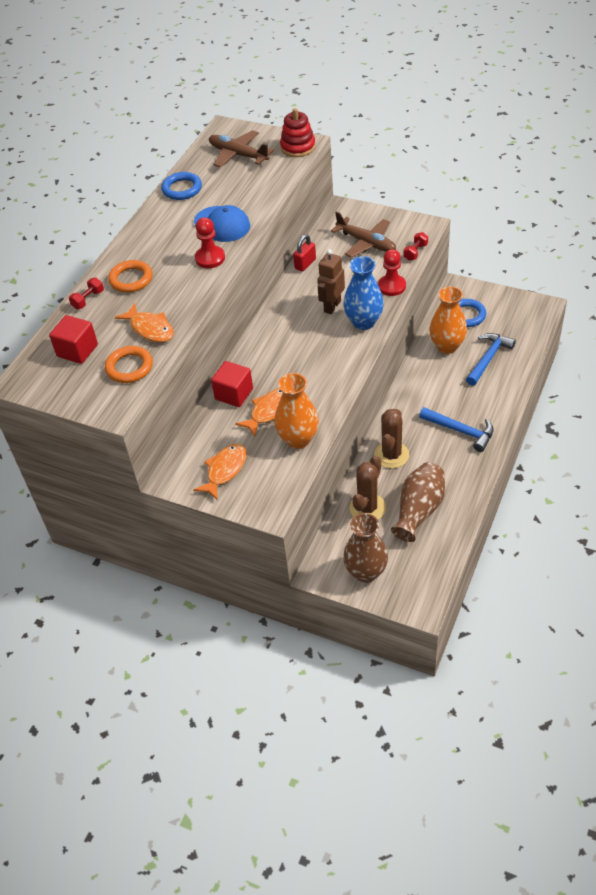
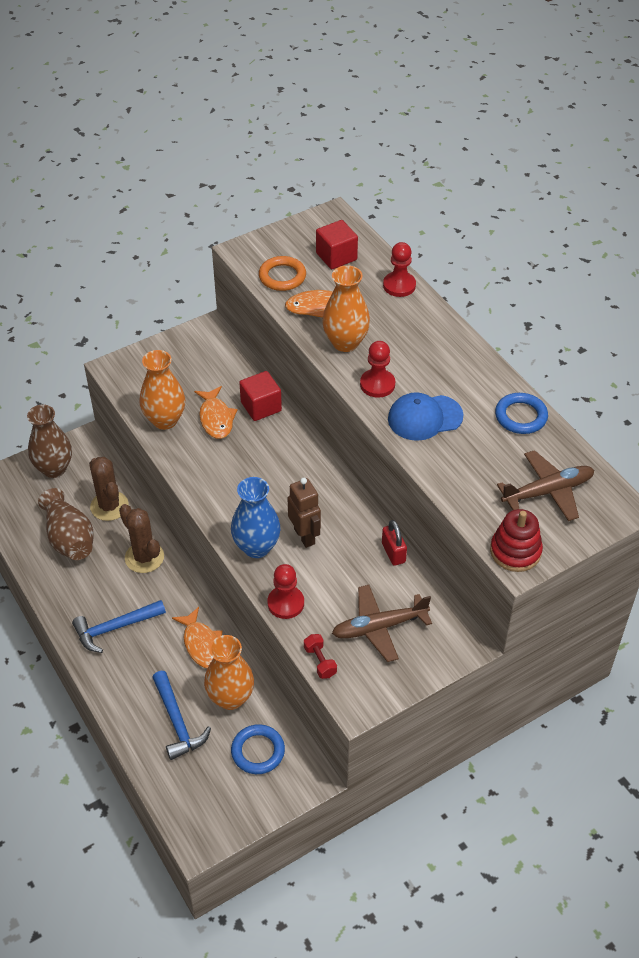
camera: 120 degrees right, 0 degrees up
(88, 299) = (399, 285): red dumbbell -> red pawn
(131, 279) = (401, 321): orange ring -> none
(179, 294) = (345, 342): none -> orange vase
(224, 470) = (183, 361): orange fish -> orange fish (202, 644)

